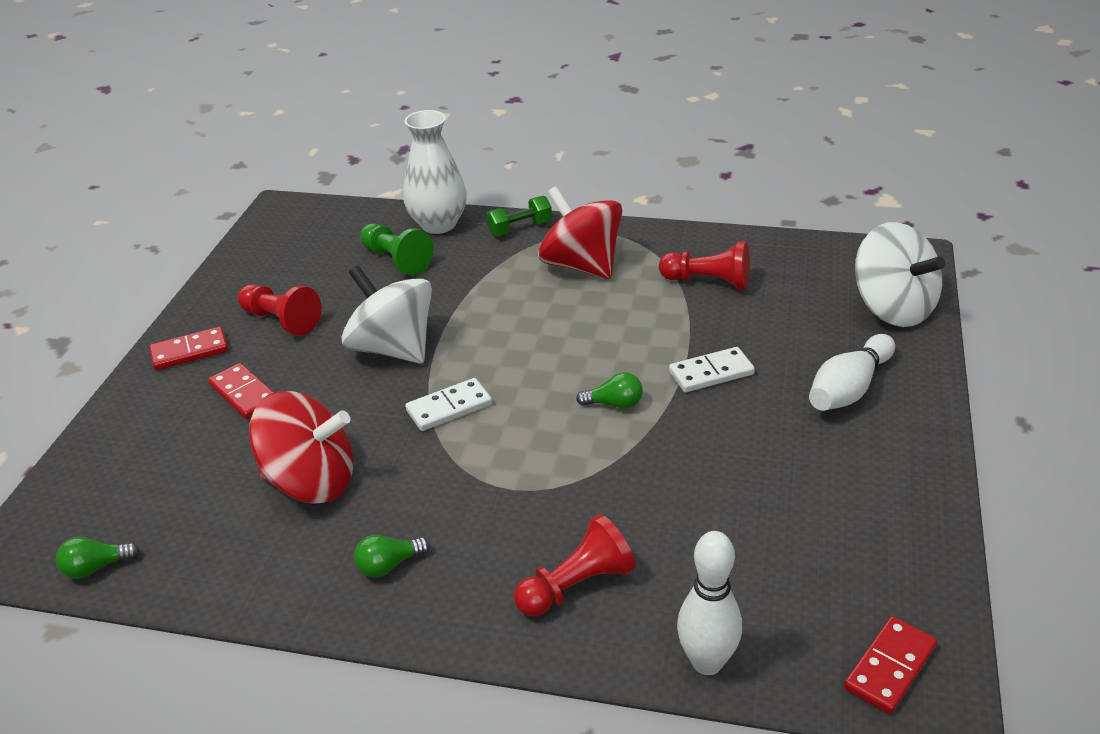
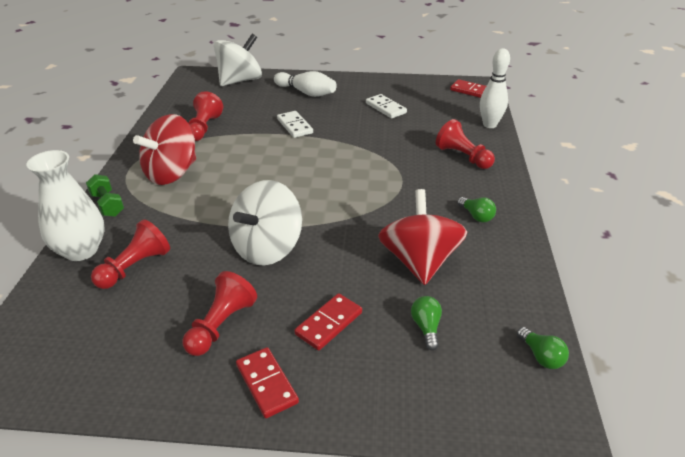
camera: 100 degrees left, 0 degrees up
(396, 260) = (134, 267): green pawn -> red pawn
(449, 408) = (334, 212): white domino -> white domino (386, 108)
(614, 404) = (324, 153): green light bulb -> green light bulb (426, 327)

